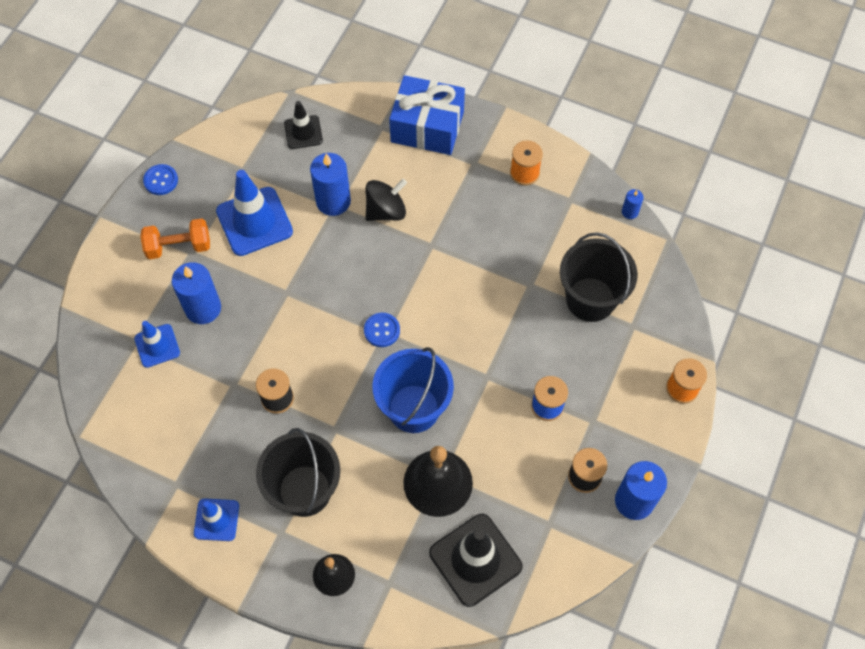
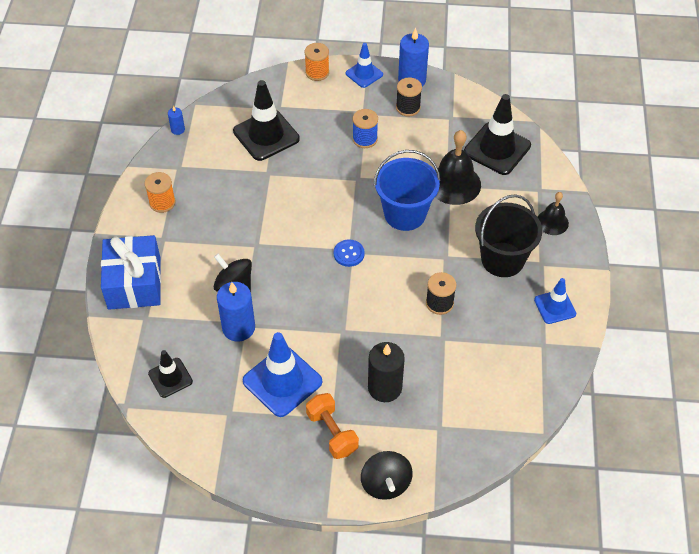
camera: 110 degrees left, 10 degrees down
(104, 274) = (385, 484): none -> black spinning top
(157, 346) = (435, 408): blue traffic cone -> blue traffic cone (364, 74)
(161, 180) = (266, 479): blue button -> none
(203, 308) = (384, 388): blue candle -> black candle
(590, 299) = (266, 135): black bucket -> black traffic cone

